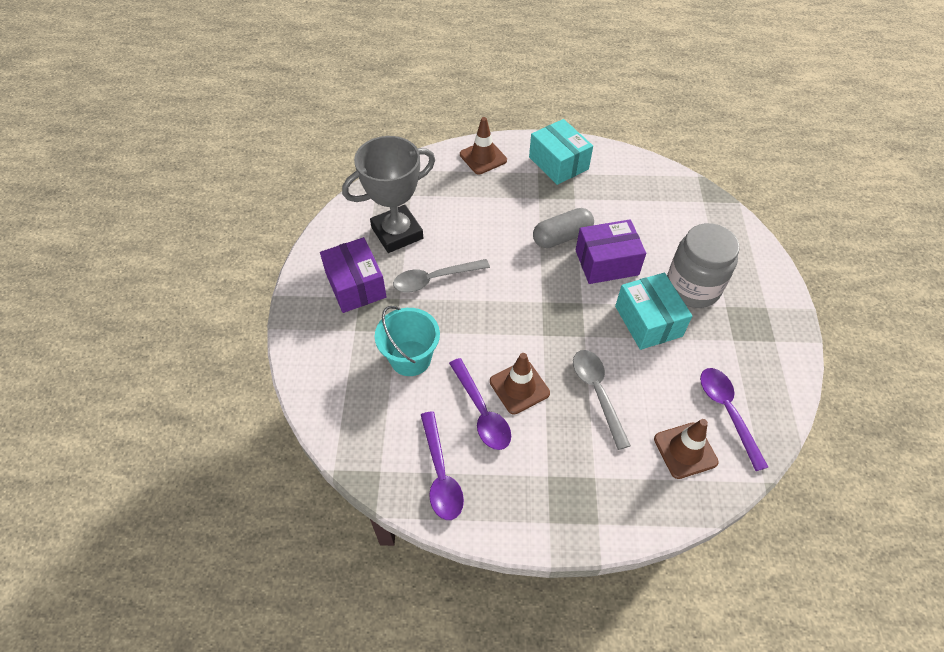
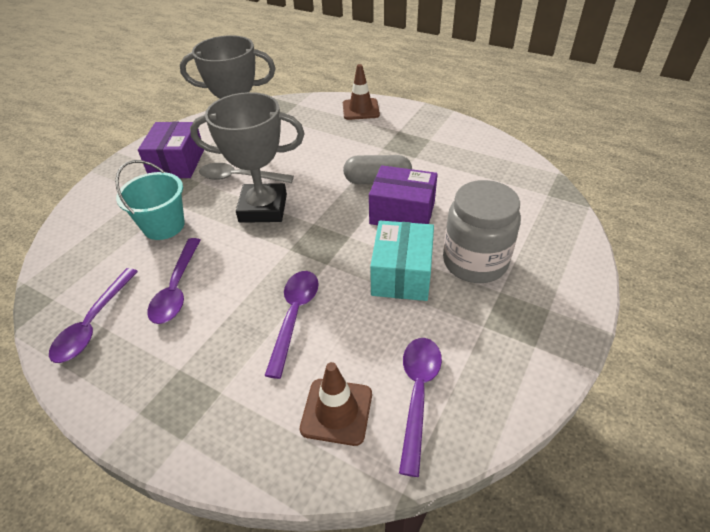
camera: 30 degrees right, 10 degrees down
(485, 303) = (263, 208): none -> grey trophy
(519, 387) = (228, 282): brown traffic cone -> none
(558, 163) = (423, 129): turquoise box -> none
(597, 392) = (294, 316): grey spoon -> purple spoon

